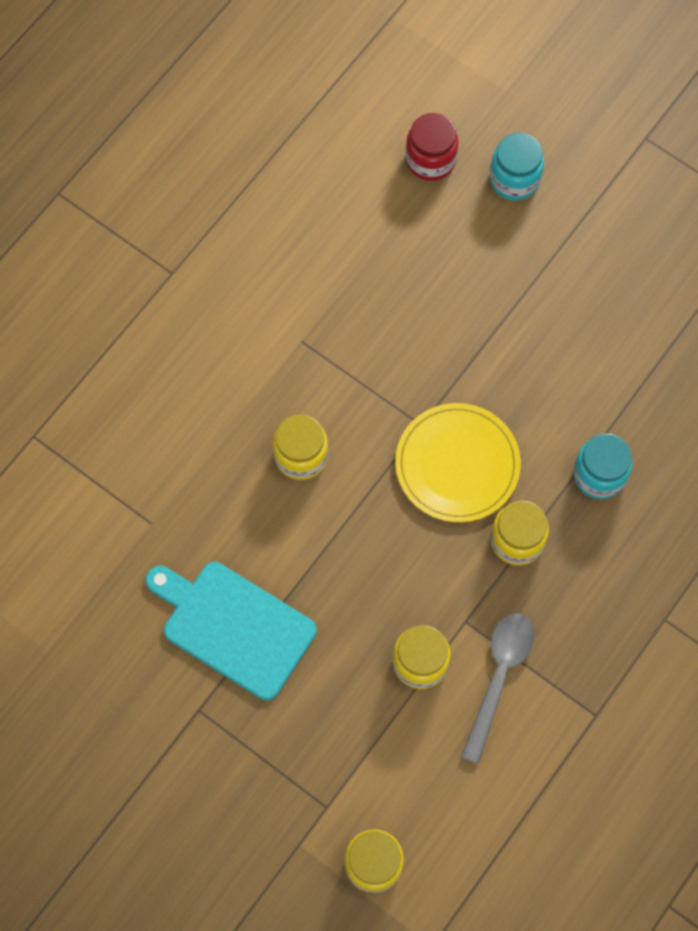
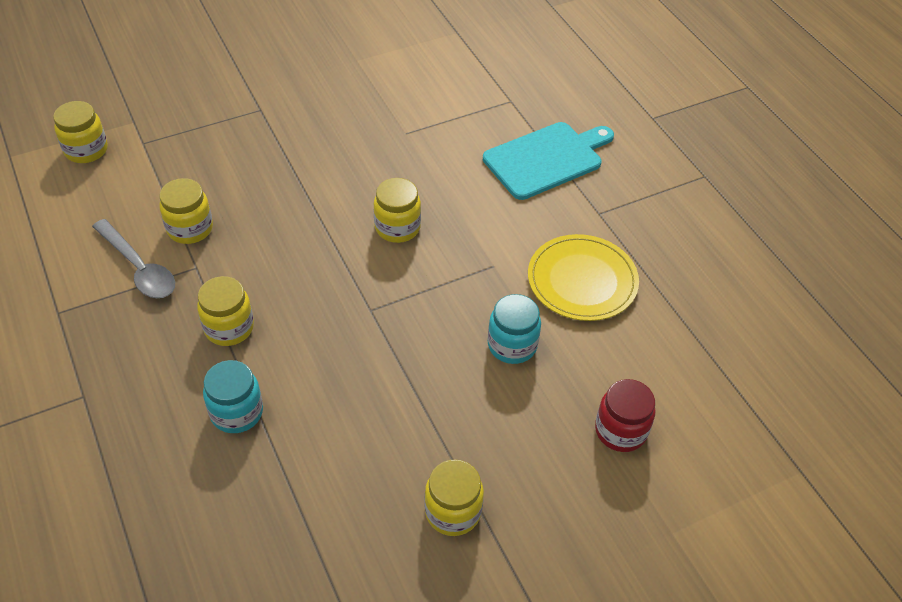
camera: 115 degrees right, 20 degrees down
(233, 626) = (300, 145): turquoise cutting board -> turquoise cutting board (546, 159)
(457, 464) = (320, 318): yellow plate -> yellow plate (582, 280)
(514, 179) = (565, 491): turquoise jar -> turquoise jar (512, 345)
(584, 254) = (453, 511): none -> yellow jar

